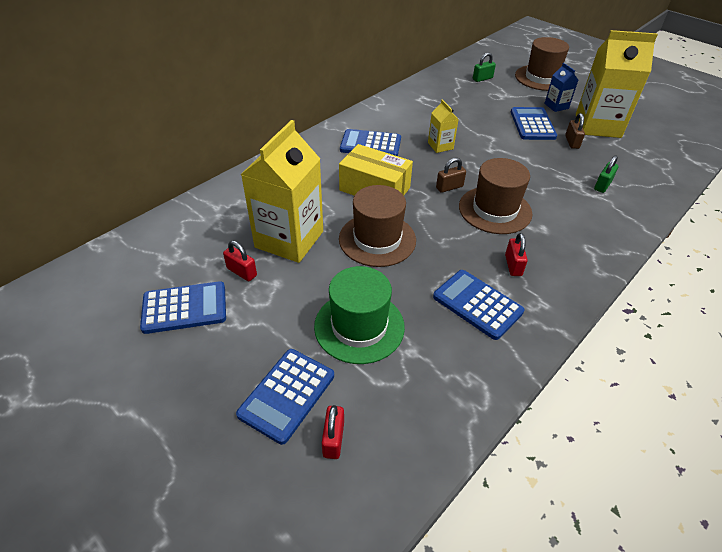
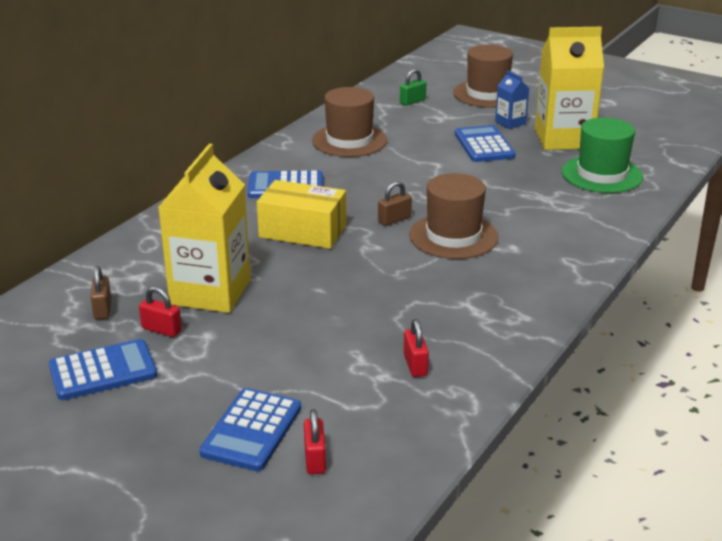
camera: 10 degrees left, 15 degrees down
(359, 326) = (318, 362): green hat -> green hat (601, 174)
(377, 239) = (318, 280): brown hat -> brown hat (349, 141)
(440, 146) = (374, 179): yellow carton -> none
(477, 304) = (449, 326): blue calculator -> none
(513, 265) = (484, 286): red padlock -> red padlock (415, 365)
(572, 142) = (534, 159): brown padlock -> brown padlock (102, 309)
(602, 185) = (576, 199): green padlock -> none

